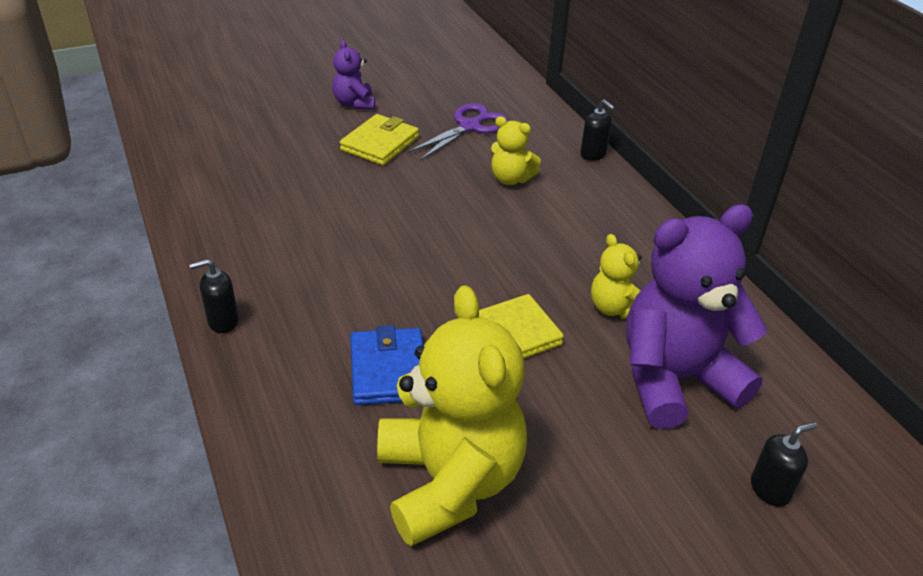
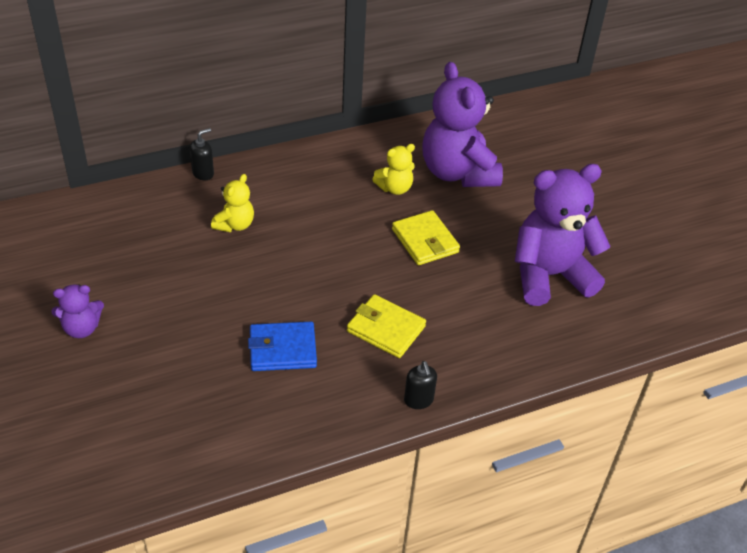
camera: 90 degrees left, 5 degrees up
(380, 143) = (165, 308): yellow wallet -> yellow wallet (386, 329)
(388, 370) = (462, 302): blue wallet -> blue wallet (282, 349)
(449, 482) = (549, 275): yellow teddy bear -> purple teddy bear
(469, 127) = (144, 245): purple scissors -> none
(770, 489) = (533, 153): black soap dispenser -> none

